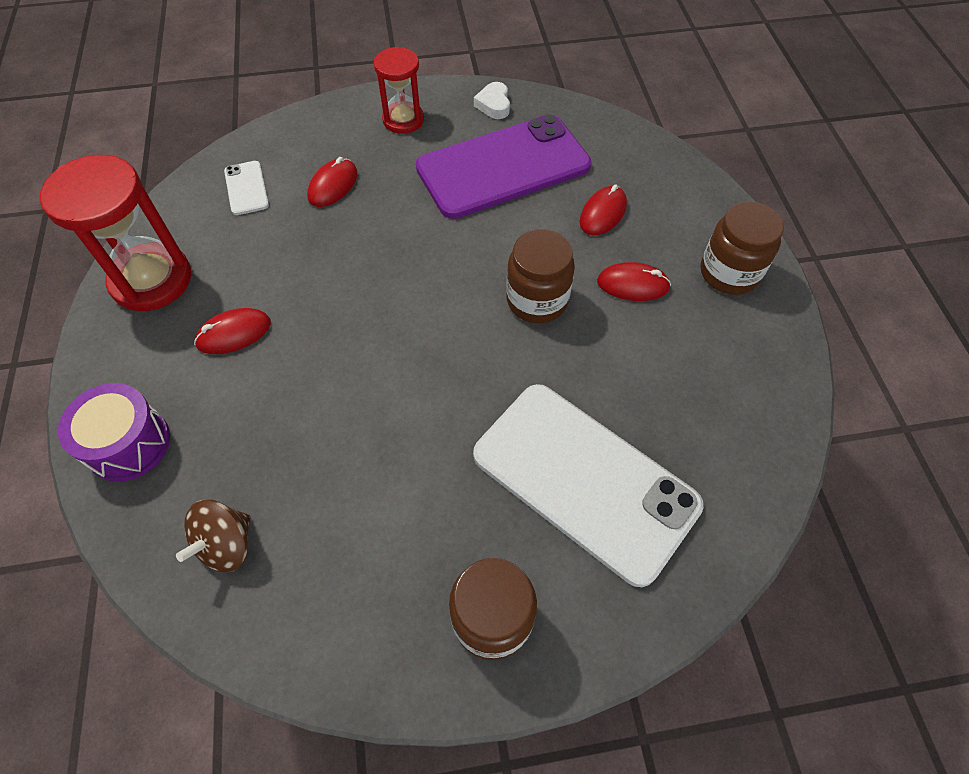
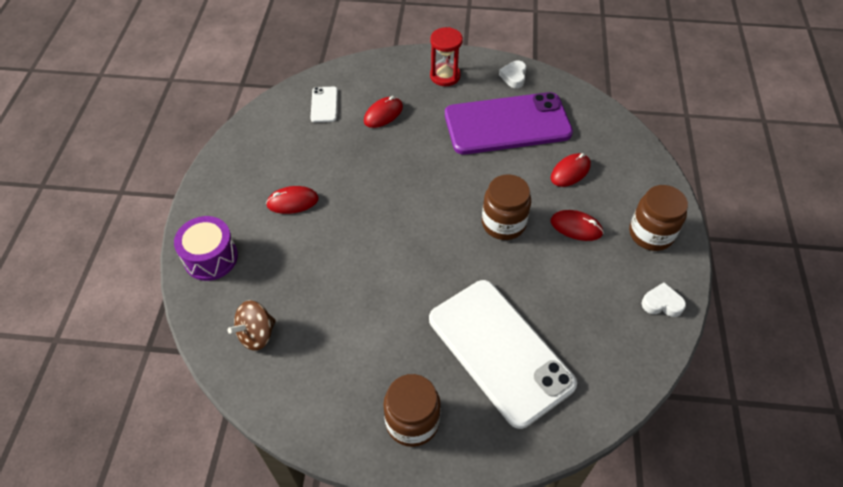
camera: 15 degrees right, 5 degrees down
(151, 280) = (248, 155): red hourglass -> none
(772, 362) = (662, 303): none -> white heart

